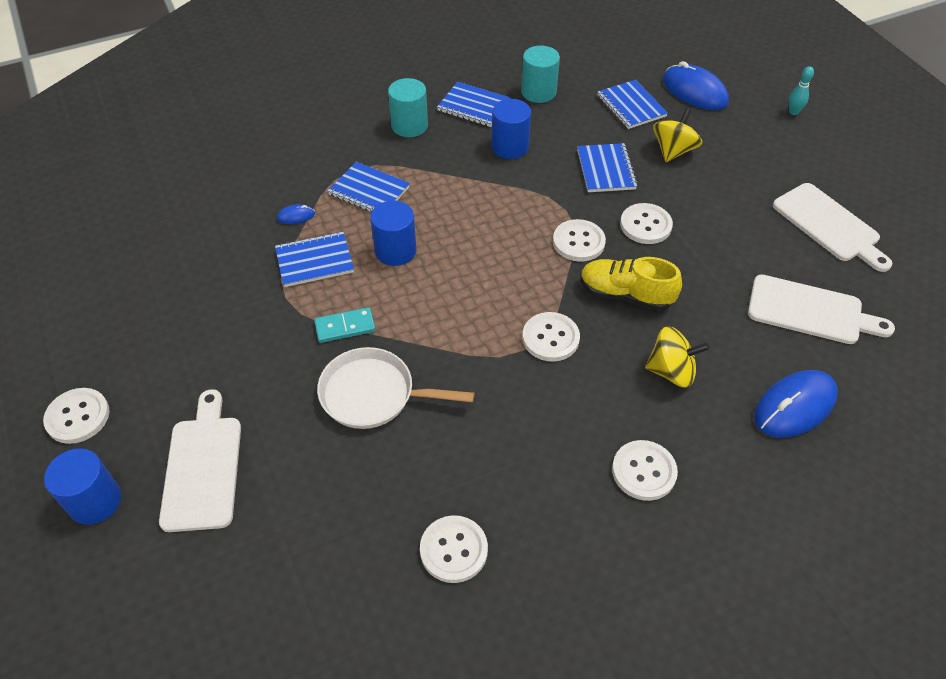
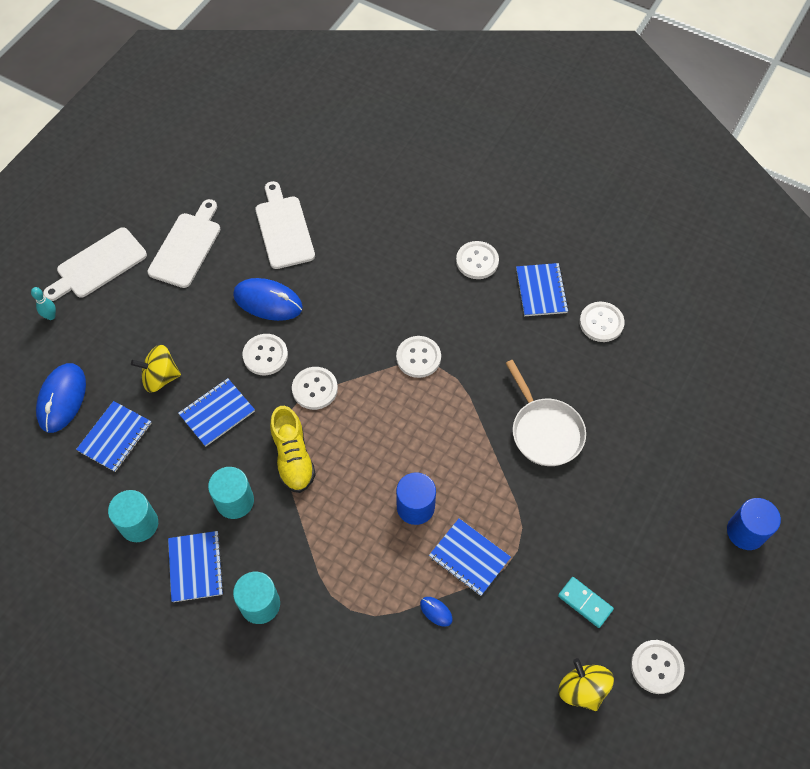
camera: 125 degrees left, 10 degrees up
(78, 417) = (714, 601): white button -> white button (656, 667)
(203, 467) = (673, 489): white cutting board -> white cutting board (98, 265)
(345, 327) = (509, 488): turquoise domino -> turquoise domino (585, 602)
(369, 191) = (366, 575): blue notebook -> blue notebook (541, 291)
(510, 147) = (235, 501): blue cylinder -> turquoise cylinder
(625, 295) = (346, 334): yellow shoe -> yellow shoe (293, 458)
(671, 371) = (393, 280): yellow spinning top -> yellow spinning top (582, 689)
(795, 406) = (371, 210): blue mouse -> blue mouse (268, 301)

